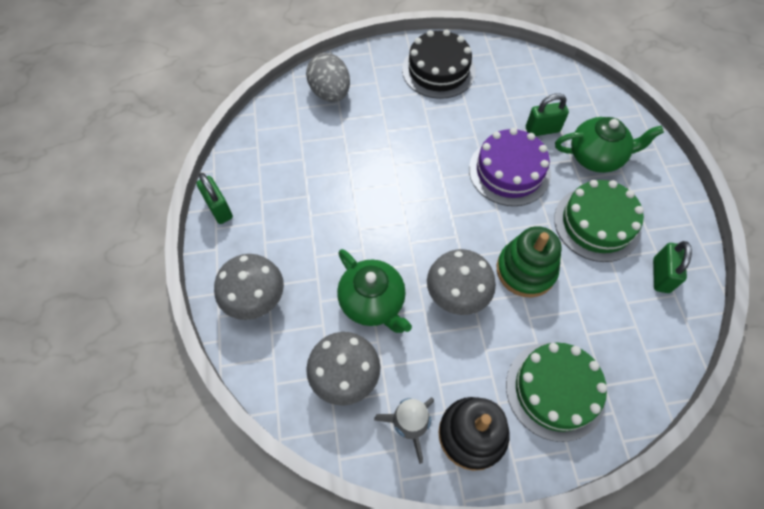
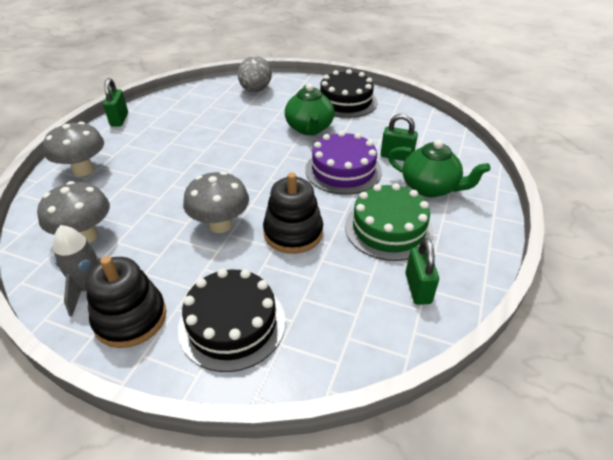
camera: 30 degrees right, 20 degrees down
(373, 302) = (155, 203): green teapot -> green teapot (309, 128)
(525, 270) = (293, 233): green stacking toy -> black stacking toy
(555, 390) = (232, 324): green cake -> black cake
(661, 275) = (418, 288): green padlock -> green padlock turned 45 degrees counterclockwise

